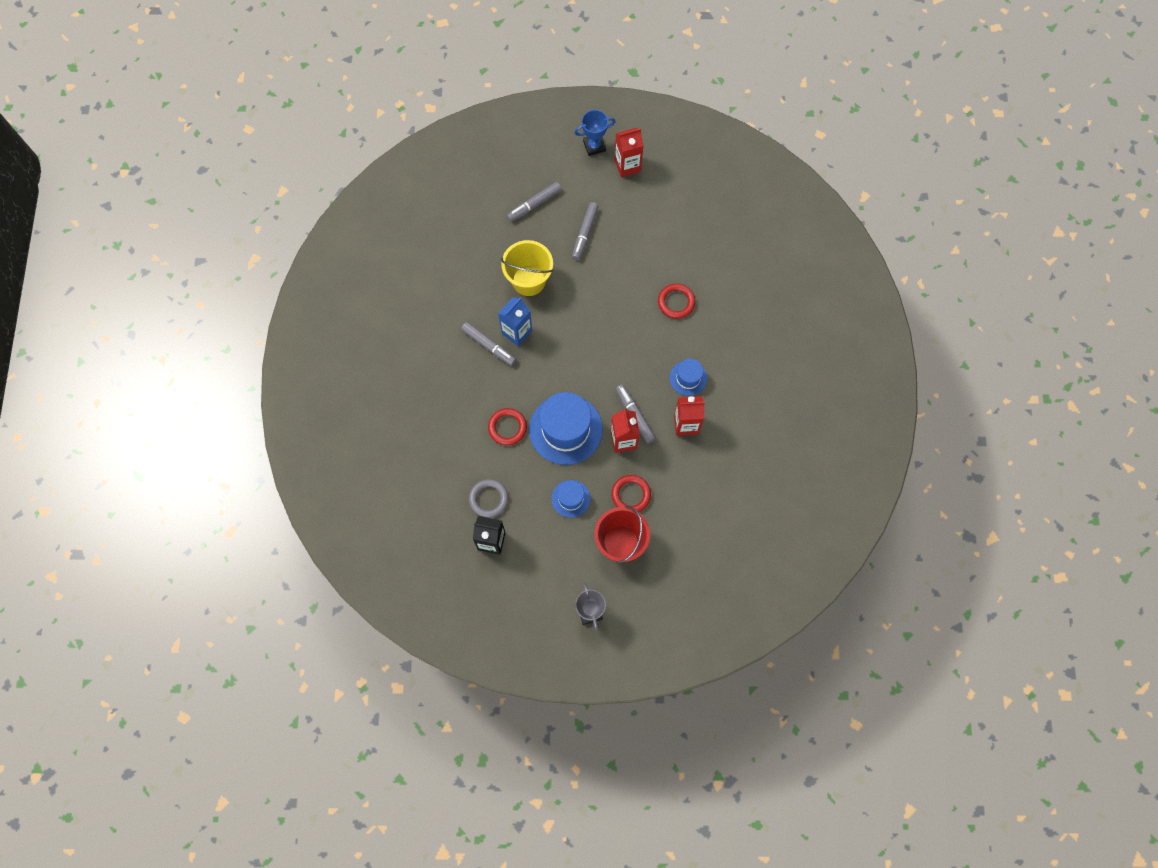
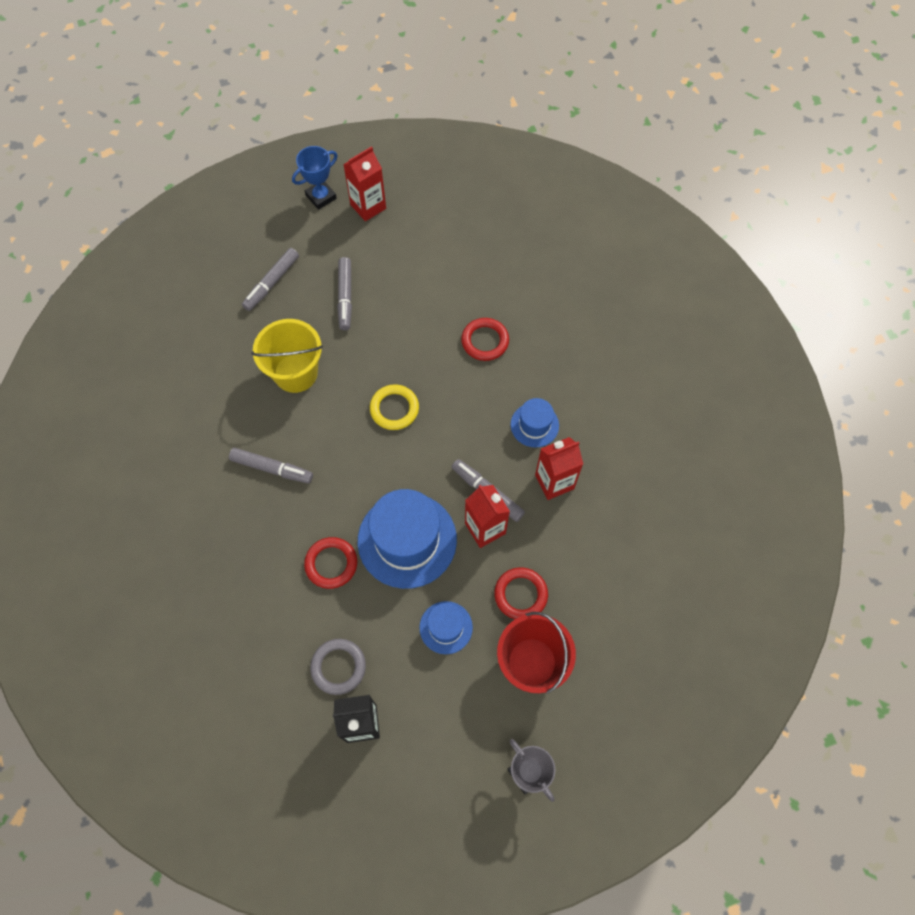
camera: 20 degrees left, 5 degrees down
(517, 332) = (302, 440): blue carton -> none
(590, 331) = (394, 409): none -> yellow ring

